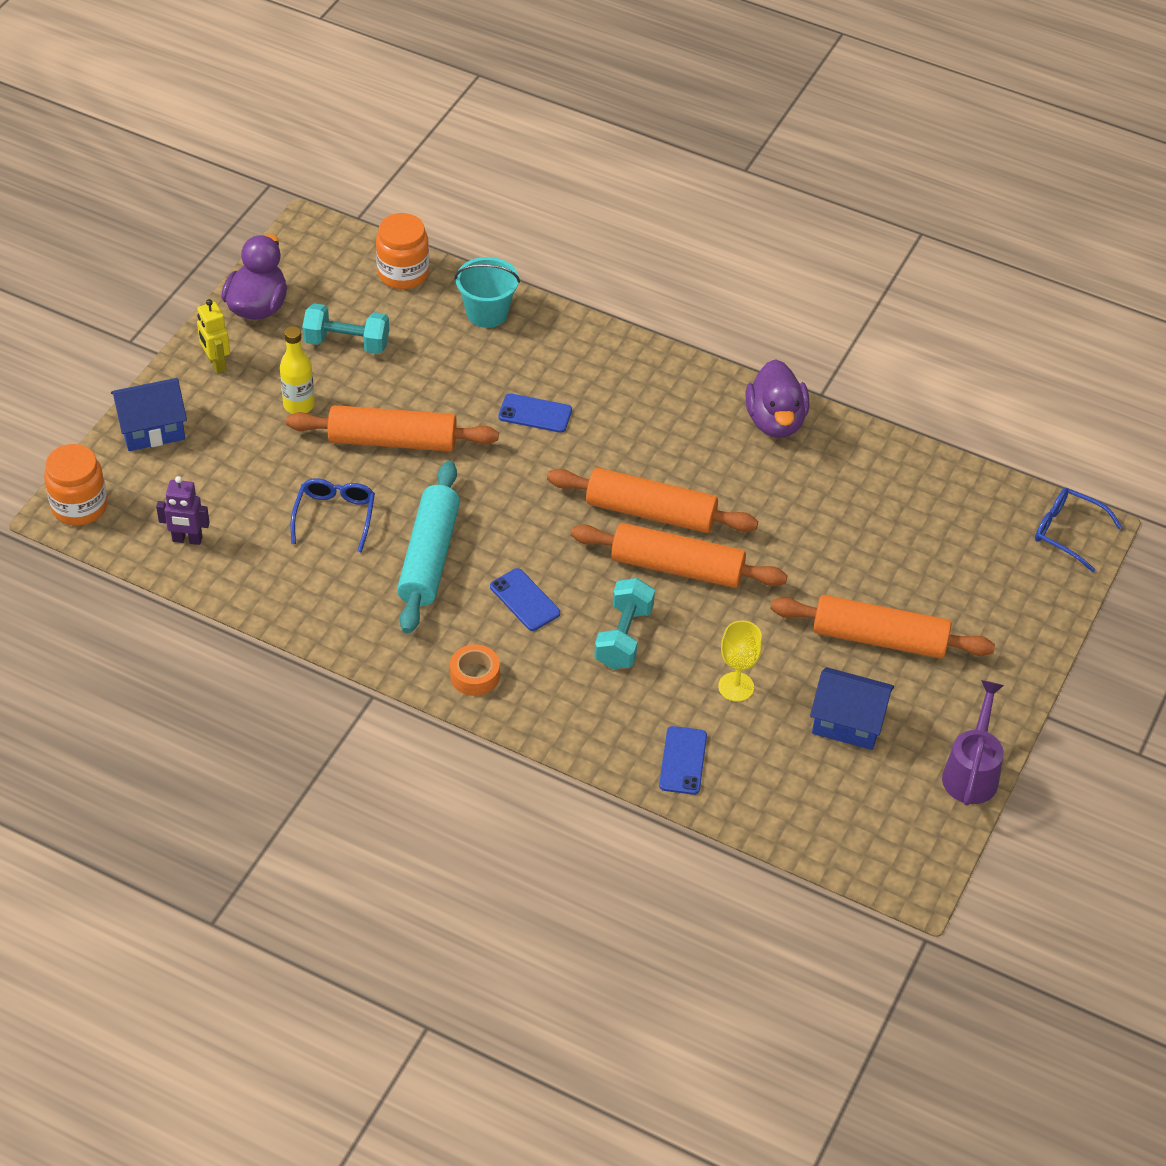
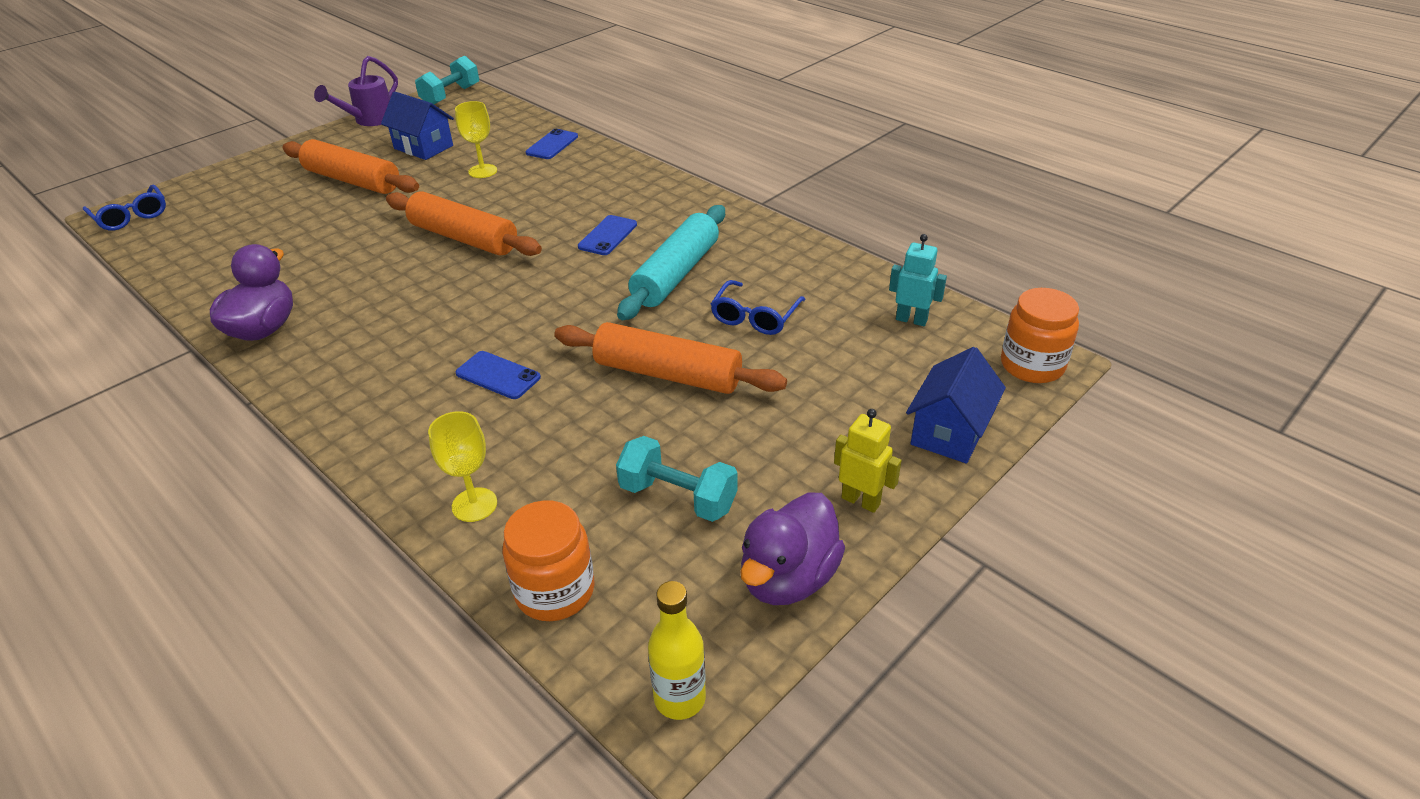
camera: 160 degrees left, 10 degrees down
(152, 429) = (950, 432): blue house -> blue house turned 60 degrees counterclockwise
(187, 539) = (911, 320): purple robot -> turquoise robot
(216, 363) = (861, 501): yellow robot -> yellow robot turned 45 degrees counterclockwise
(299, 405) = (763, 429): yellow bottle -> yellow bottle (679, 698)
(474, 676) = (675, 200): orange tape -> none
(487, 313) = (474, 505): turquoise bucket -> yellow goblet
(525, 600) = (607, 236): blue phone -> blue phone turned 45 degrees clockwise
(623, 637) = (543, 205): turquoise dumbbell -> turquoise dumbbell (451, 96)
(651, 512) = (452, 276): orange rolling pin -> none

